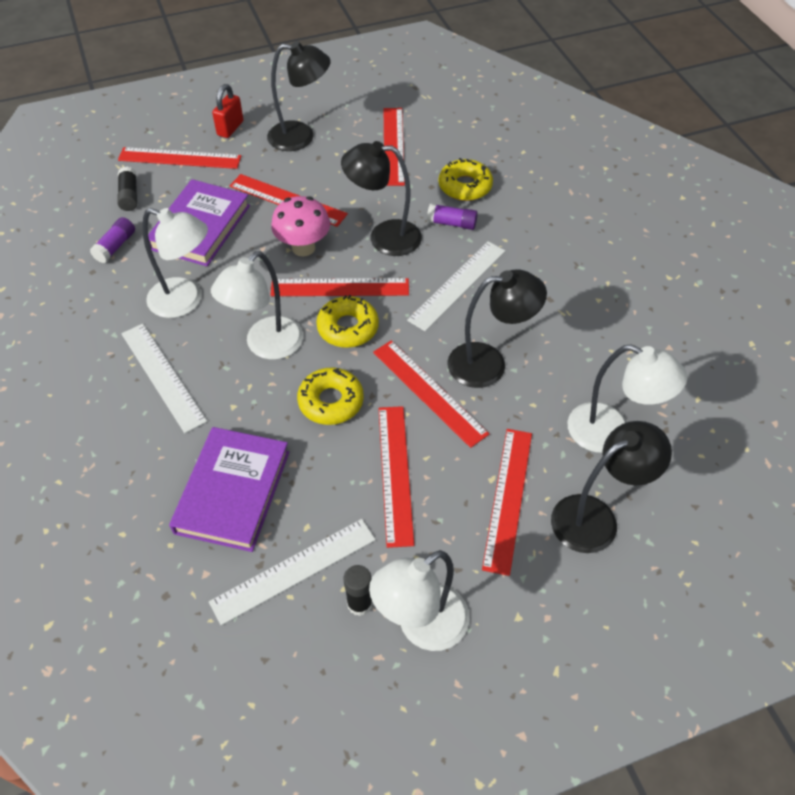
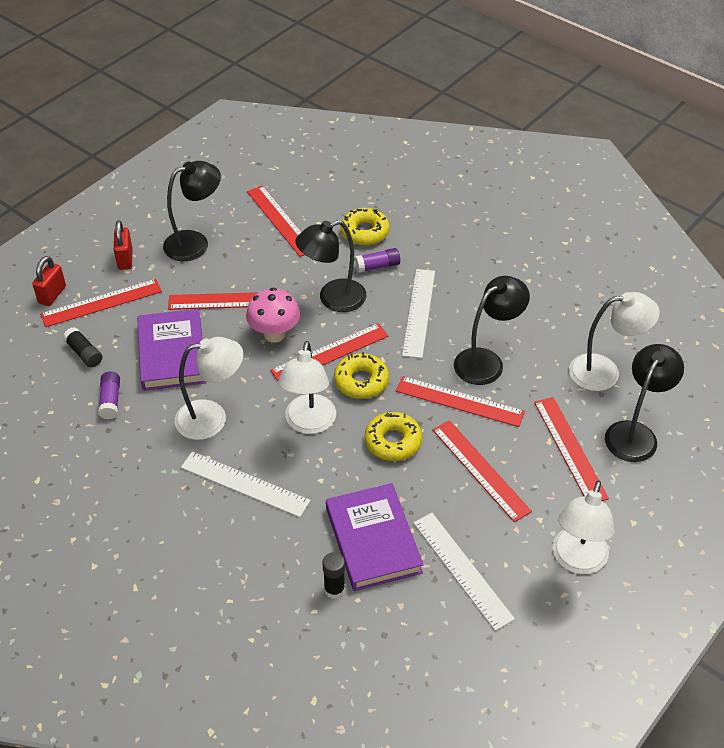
camera: 30 degrees left, 5 degrees down
(146, 135) = (52, 295): none -> red padlock
(294, 570) = (462, 570): white ruler -> white ruler turned 60 degrees counterclockwise
(359, 603) = (524, 568): black glue stick -> black glue stick (334, 589)

